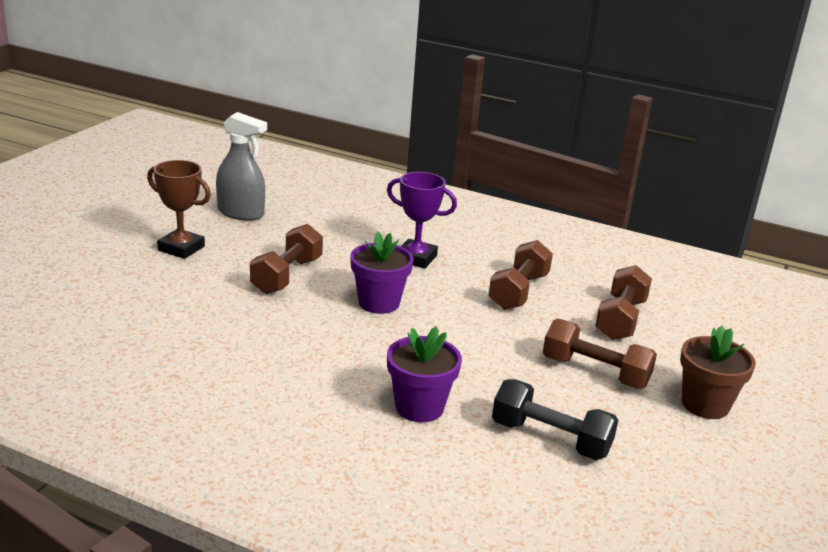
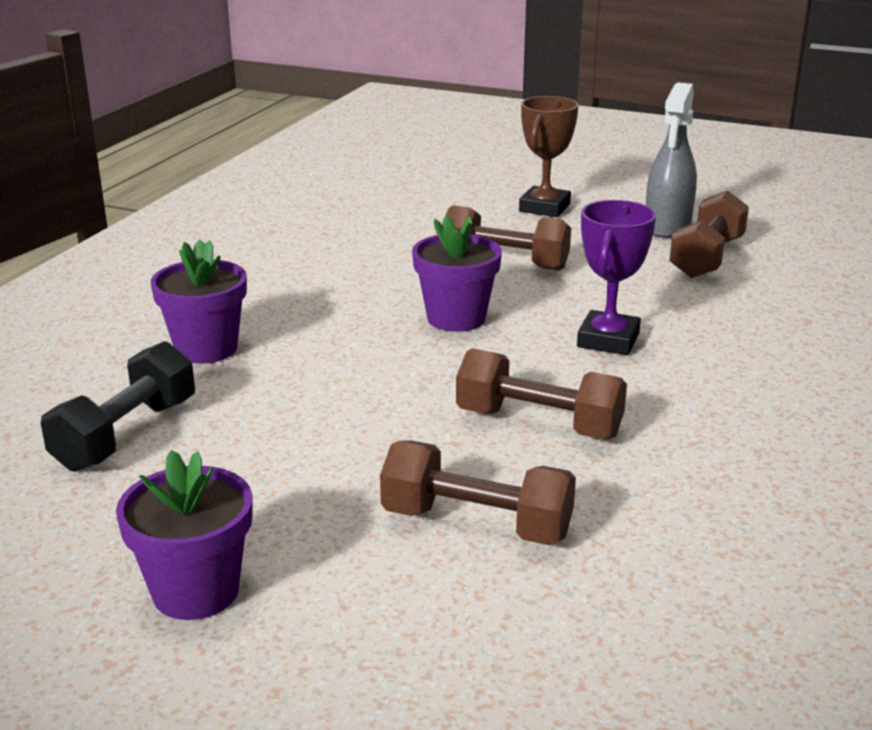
camera: 90 degrees right, 0 degrees up
(595, 372) = (293, 482): brown dumbbell -> brown dumbbell (706, 258)
(705, 405) = (196, 591): brown flower pot -> purple flower pot

